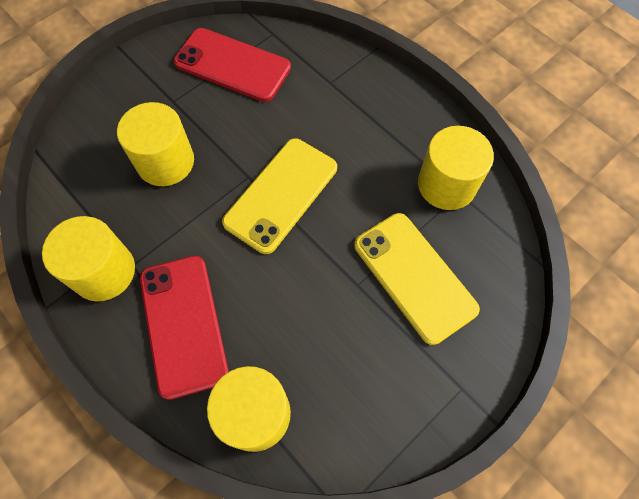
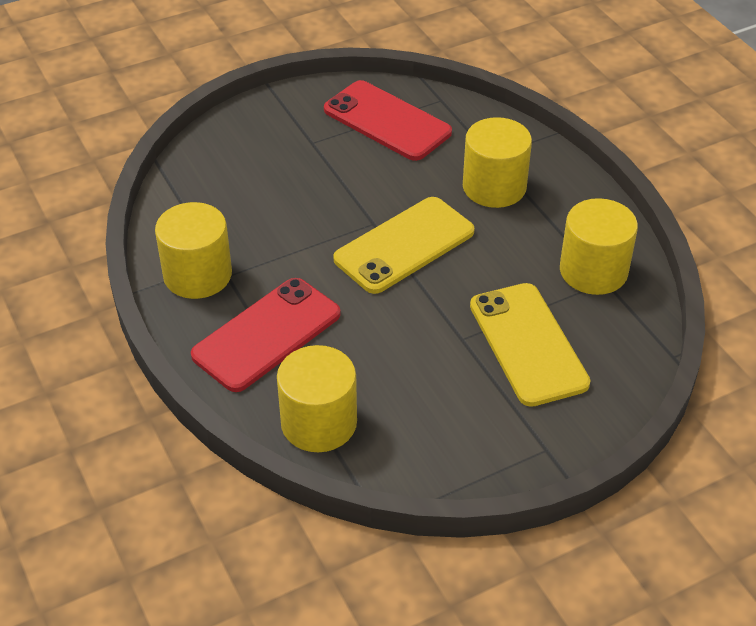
camera: 15 degrees right, 20 degrees down
(165, 162) = (288, 194): yellow cylinder -> yellow cylinder (494, 187)
(183, 324) = (267, 335): red phone -> red phone turned 45 degrees clockwise

